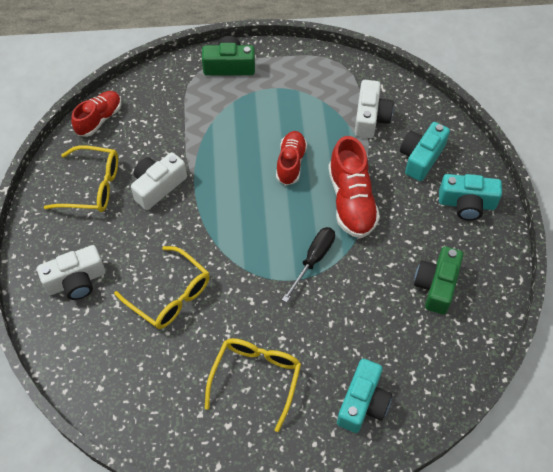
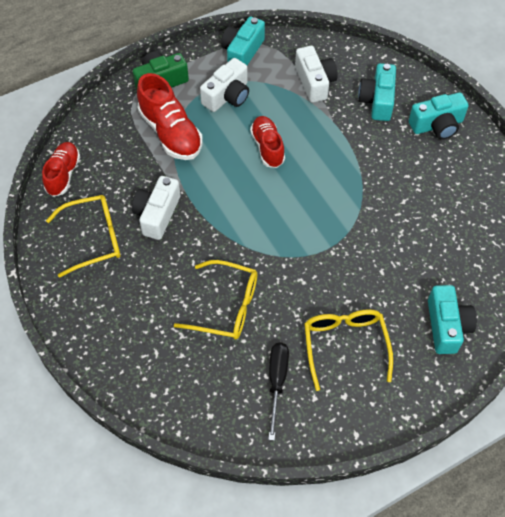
camera: 25 degrees left, 0 degrees up
(76, 281) = (130, 330): white camera -> white camera (227, 96)
(313, 260) = (336, 223): black screwdriver -> black screwdriver (277, 382)
(318, 65) = (242, 52): none -> turquoise camera
(351, 201) = (339, 160): red shoe -> red shoe (170, 133)
(436, 285) = (451, 203): green camera -> none

